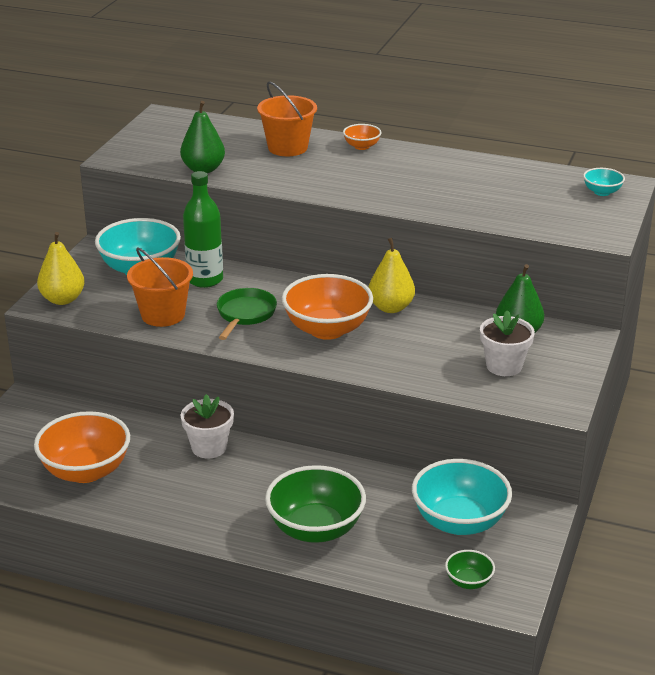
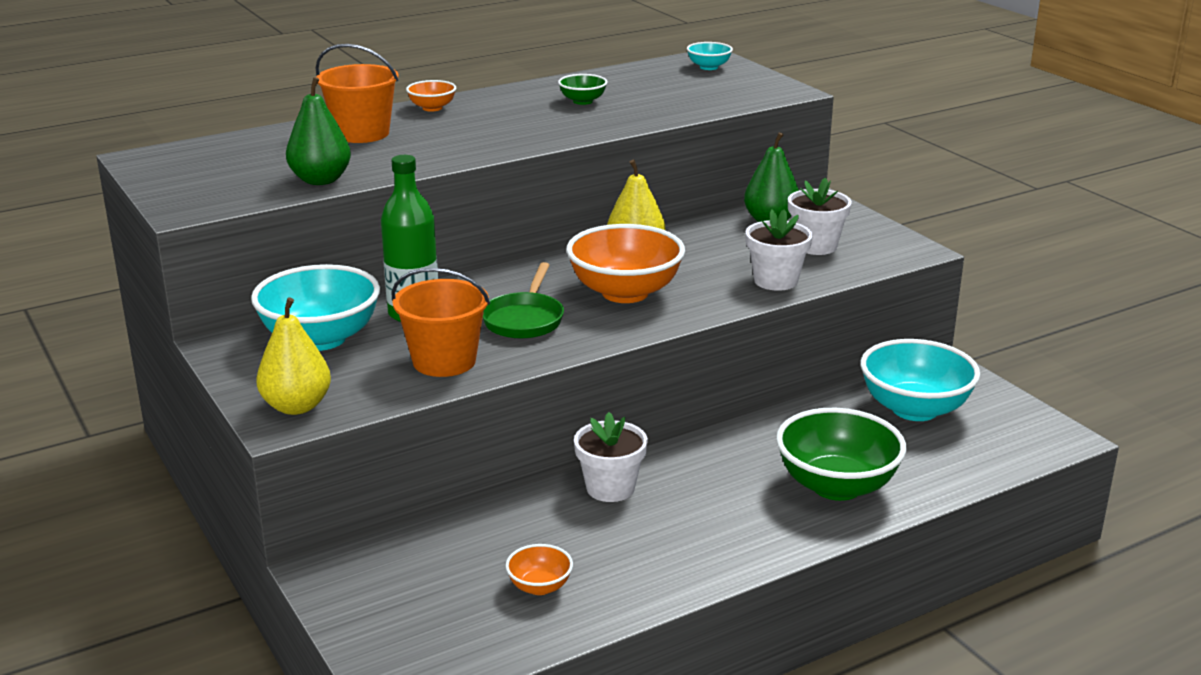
camera: 50 degrees left, 5 degrees down
(86, 471) = (539, 586): orange bowl -> orange bowl, size x0.48
(245, 314) = (524, 319): green pan -> green pan turned 135 degrees counterclockwise
(424, 373) = (775, 281): none -> white flower pot
(468, 582) = (1010, 443): green bowl -> green bowl (582, 101)

